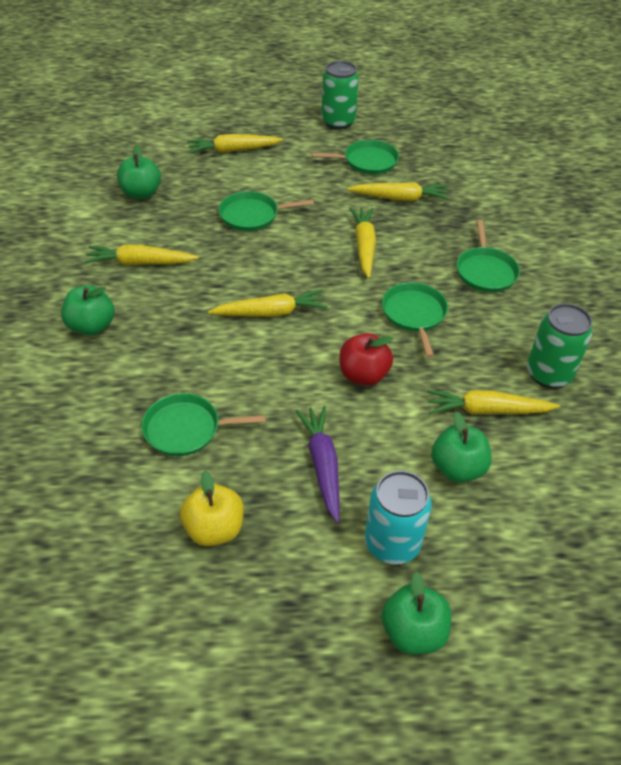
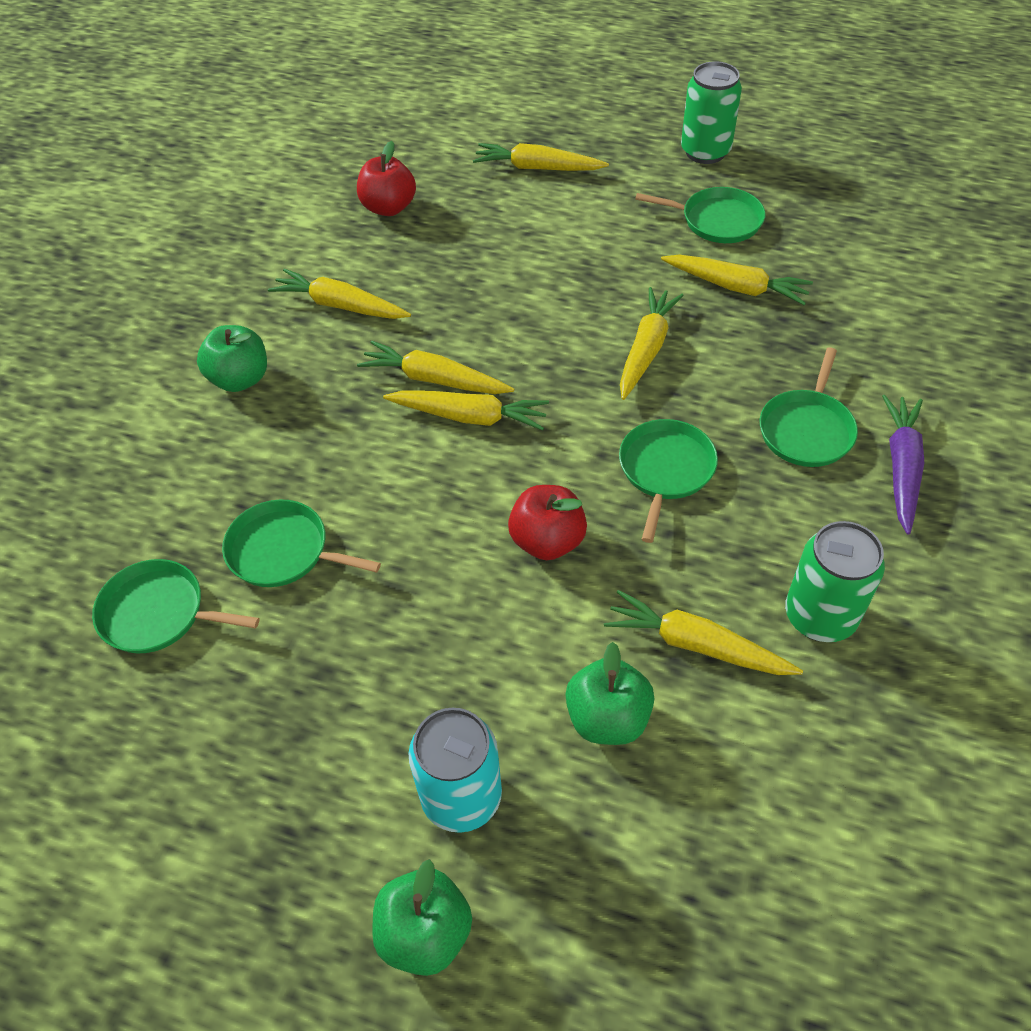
camera: 25 degrees right, 5 degrees up
(141, 193) = (389, 207): green apple -> red apple
(214, 529) = (249, 698): yellow apple -> none
(234, 295) = (434, 379): none -> yellow carrot
(252, 215) = (515, 269): green pan -> green pan (158, 613)
(322, 465) = (427, 654): purple carrot -> purple carrot (901, 467)

